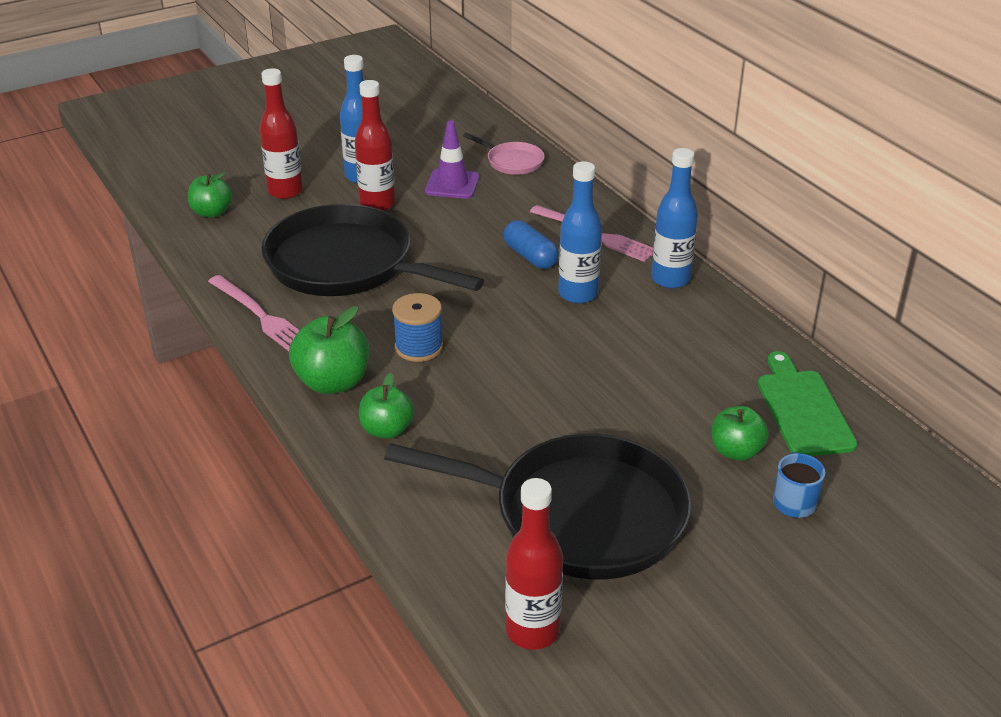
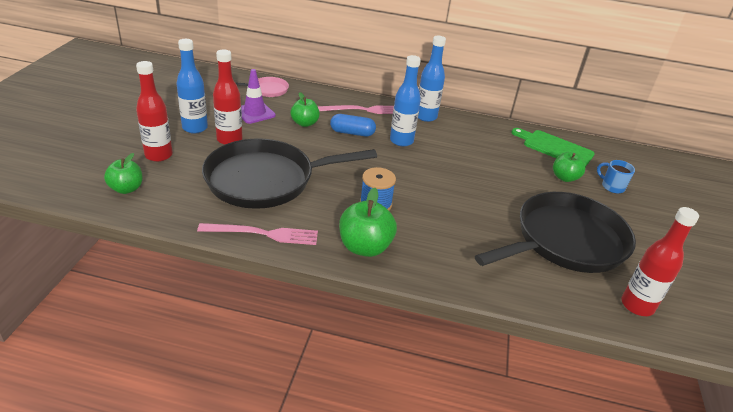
camera: 50 degrees left, 0 degrees up
(387, 430) = (431, 255): green apple -> green apple (305, 123)

